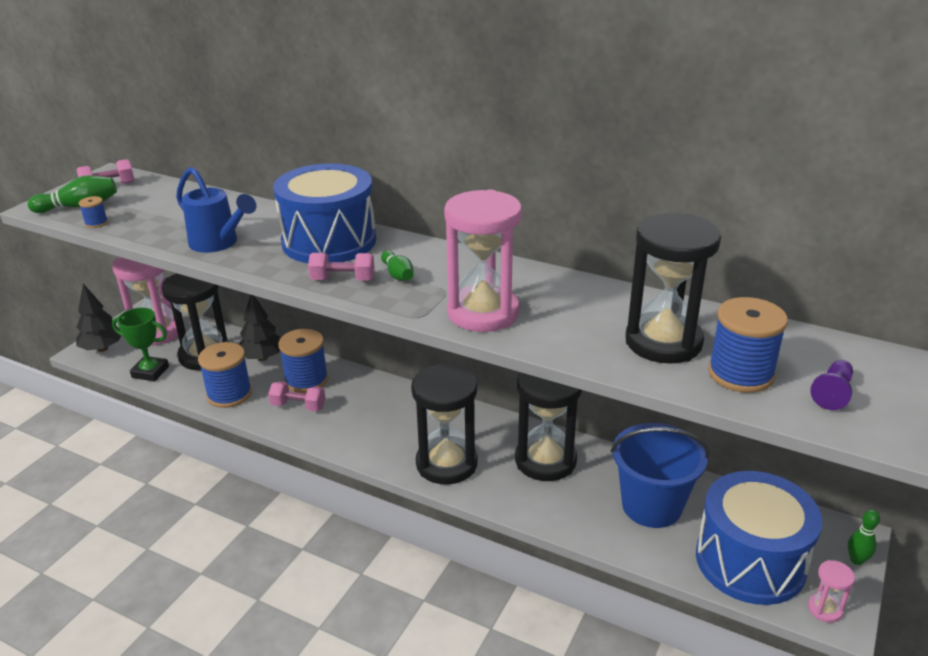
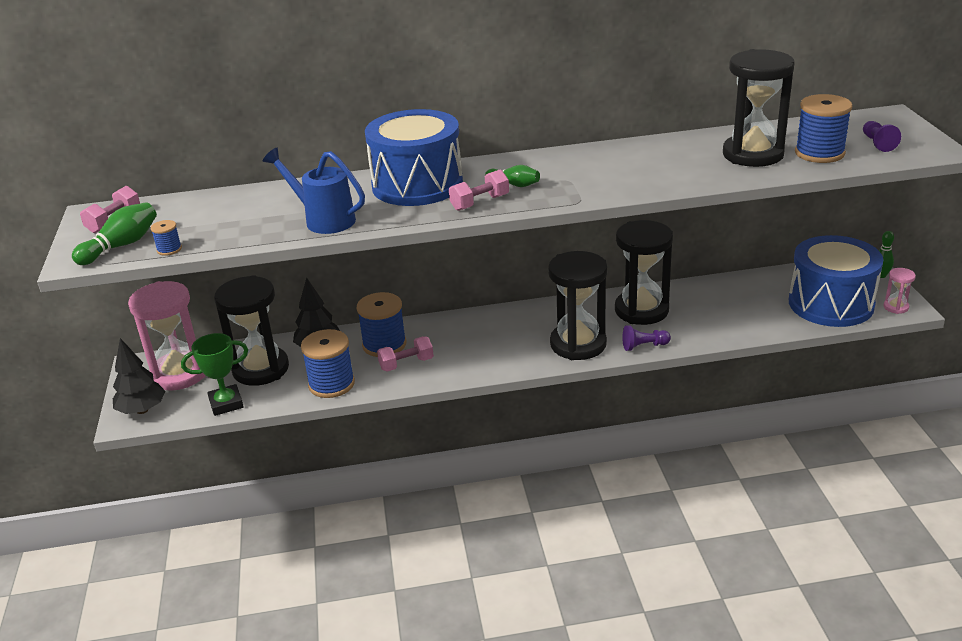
camera: 35 degrees left, 0 degrees up
(218, 243) = (324, 220): blue watering can -> blue watering can turned 150 degrees counterclockwise
(483, 313) = (617, 182): pink hourglass -> none
(499, 499) = (644, 346): none -> purple pawn
(651, 506) = (741, 303): blue bucket -> none

